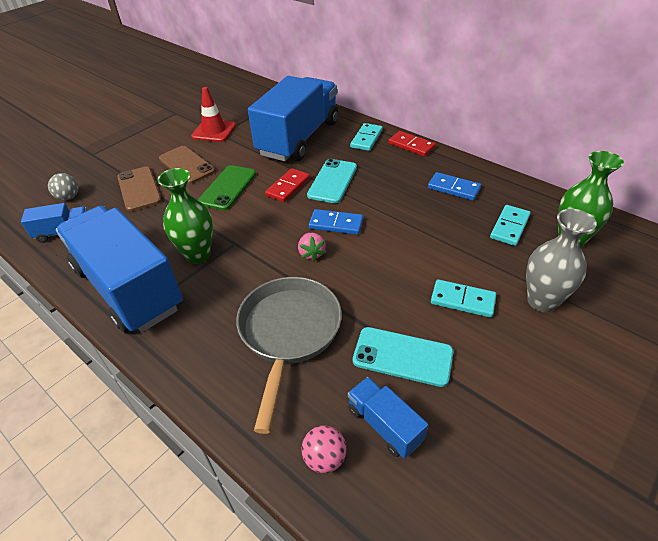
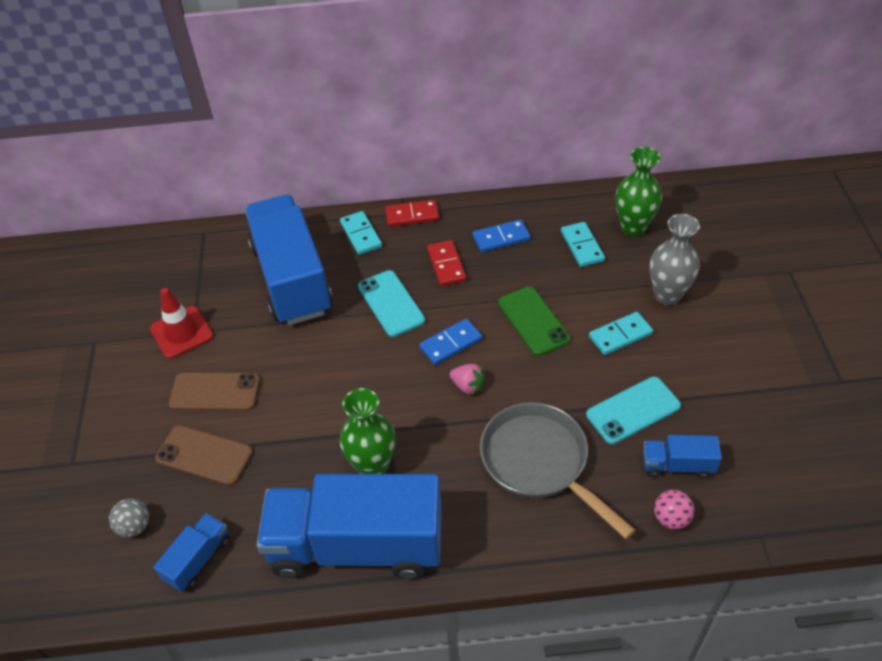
camera: 45 degrees left, 5 degrees up
(228, 187) = (299, 383): green phone -> green phone (533, 321)
(288, 187) = (358, 339): red domino -> red domino (446, 265)

